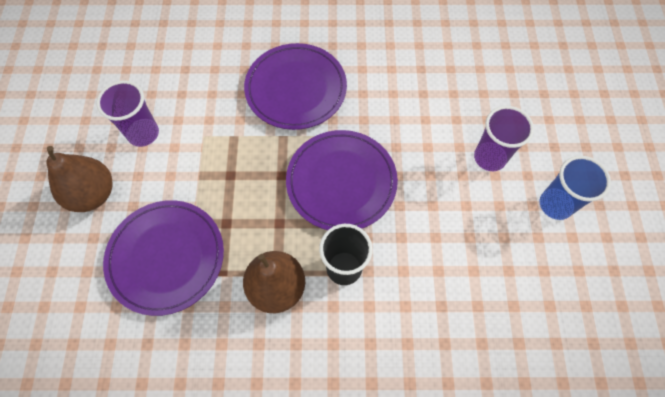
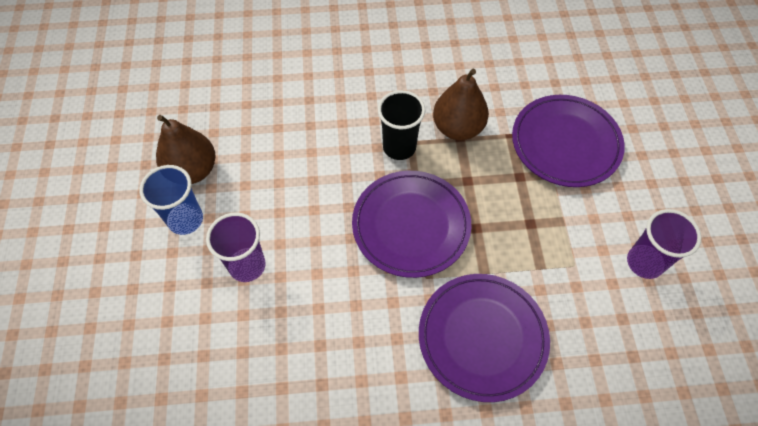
camera: 175 degrees right, 5 degrees down
(93, 194) = (664, 193): brown pear -> brown pear (192, 170)

